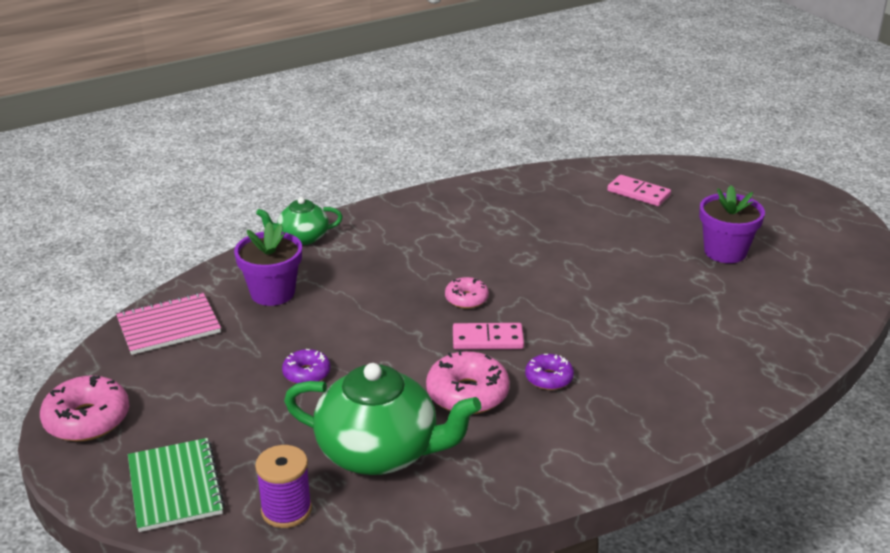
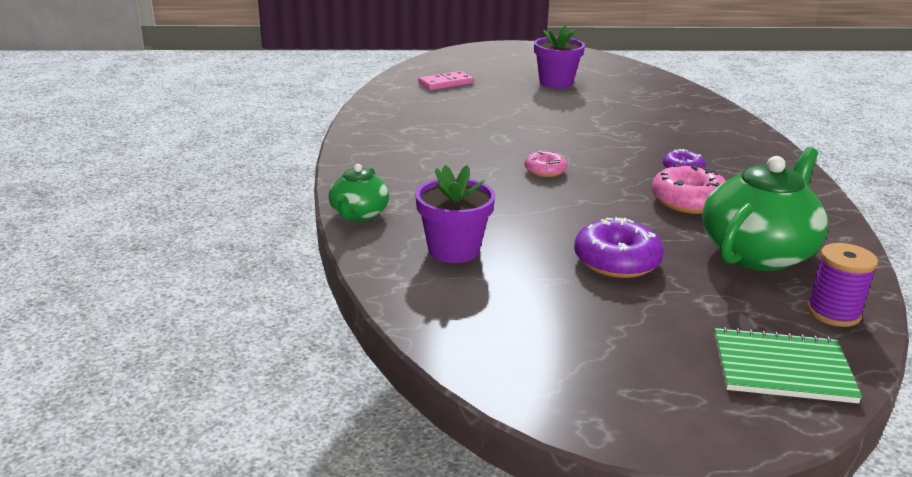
camera: 65 degrees left, 5 degrees down
(87, 419) = (631, 410): pink donut -> none
(168, 326) = (467, 321): pink notebook -> none
(306, 373) = (616, 261): purple donut -> purple donut, size x1.69
(487, 339) = (613, 177): pink domino -> none

